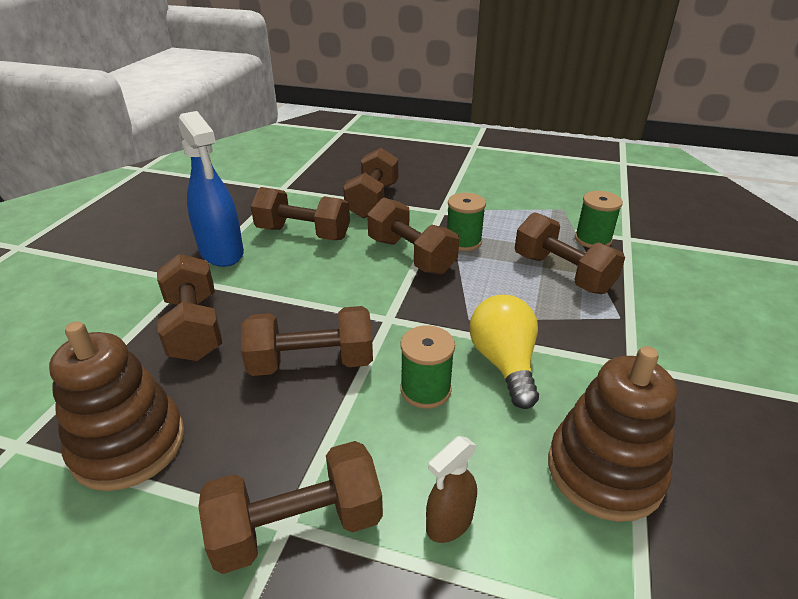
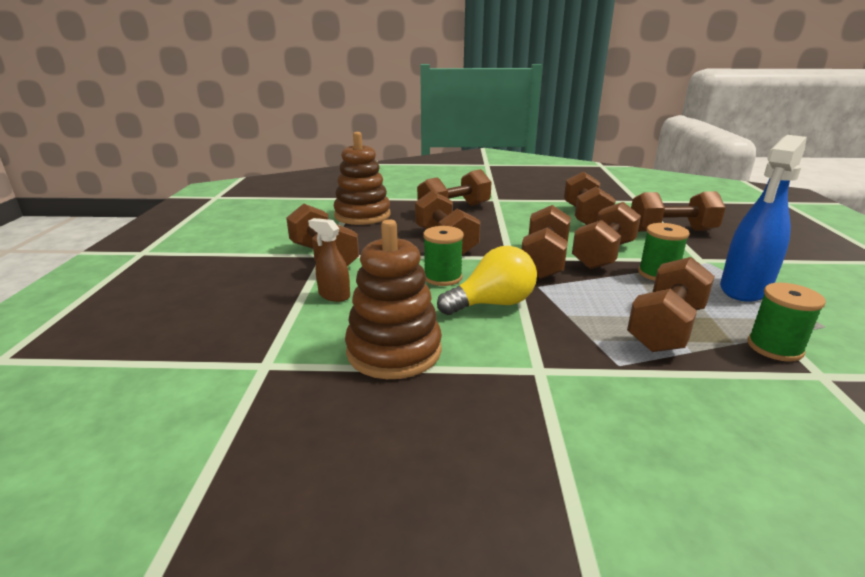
camera: 75 degrees right, 10 degrees down
(222, 252) = (532, 201): blue spray bottle -> blue spray bottle (744, 289)
(411, 297) = (544, 261): none -> brown dumbbell

